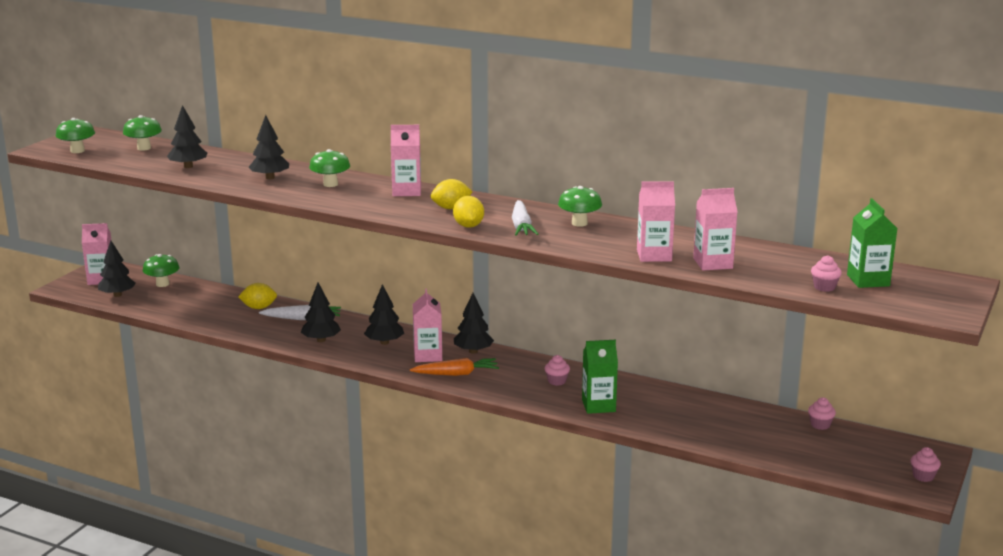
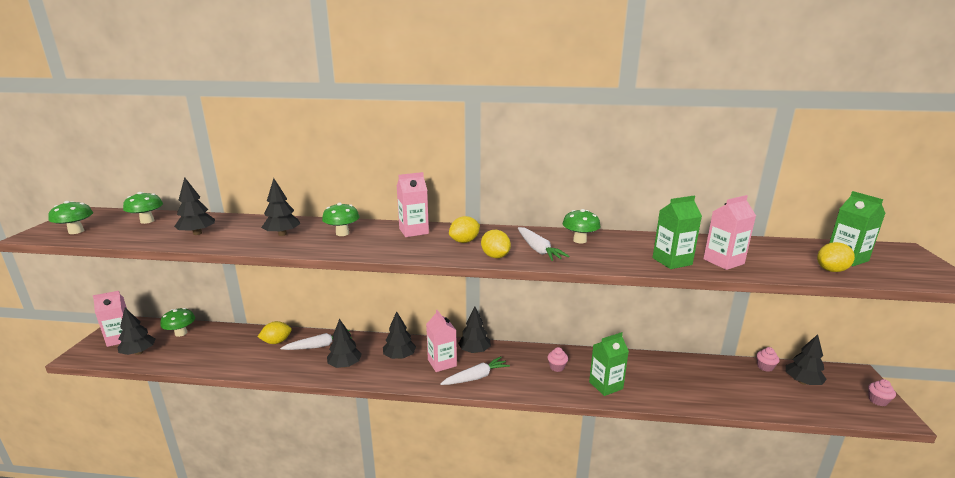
camera: 20 degrees left, 0 degrees up
(456, 374) = (476, 377): orange carrot -> white carrot
(654, 255) = (672, 261): pink carton -> green carton
(824, 287) = (831, 270): pink cupcake -> yellow lemon
(850, 445) = (802, 382): none -> black tree

